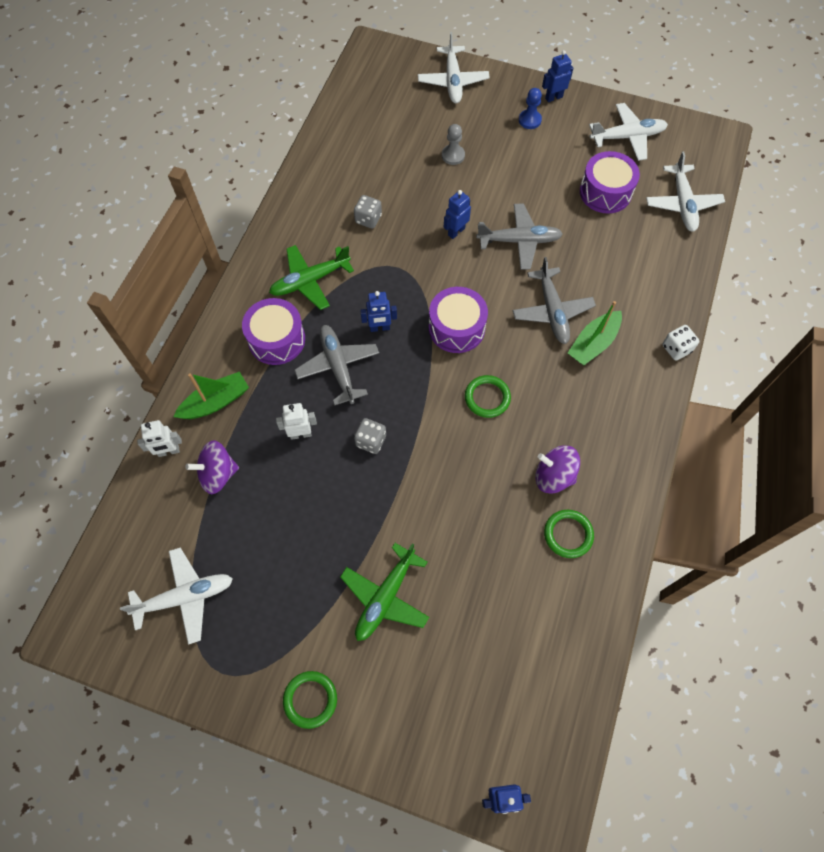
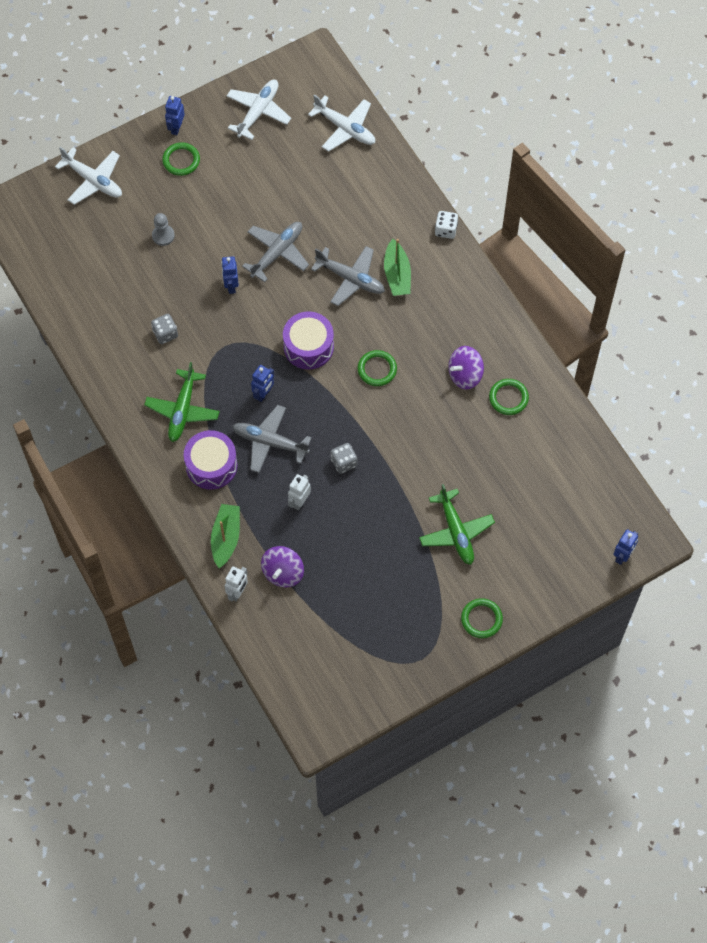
camera: 50 degrees left, 0 degrees up
(185, 597) = (353, 648): white plane -> none
(529, 120) = (181, 160): blue pawn -> green ring
(605, 192) = (290, 166): purple drum -> none

